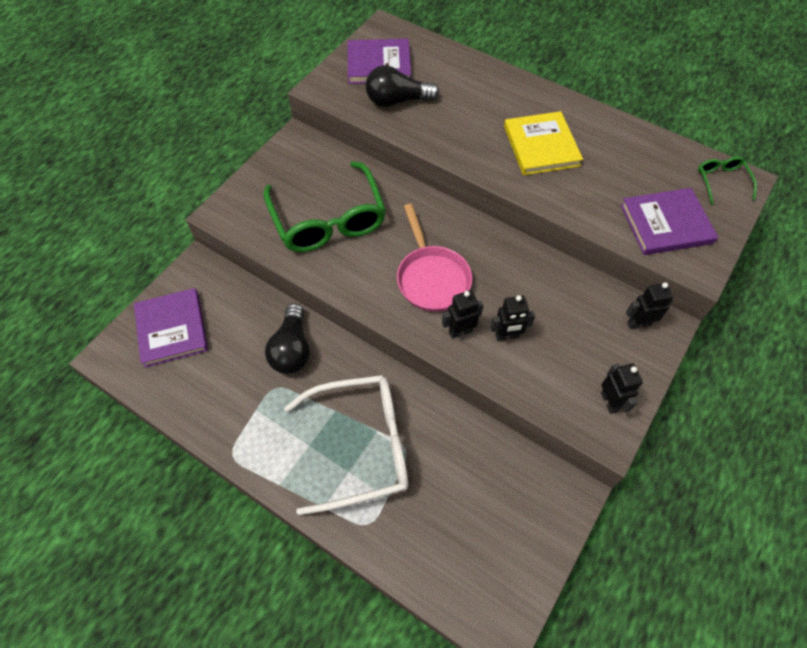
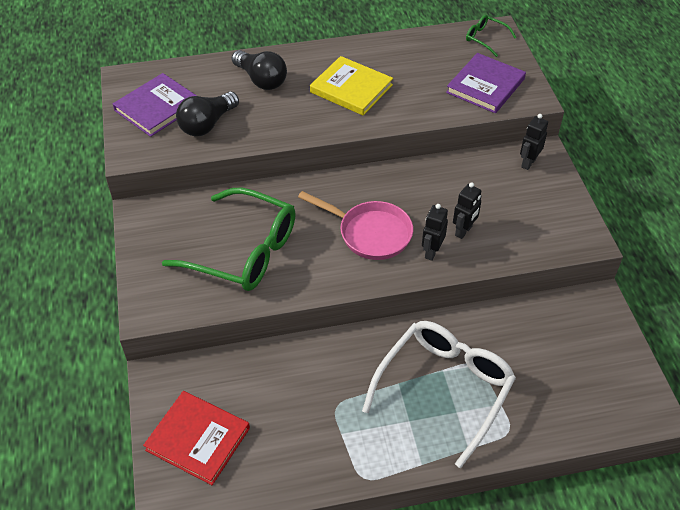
camera: 45 degrees left, 10 degrees down
(172, 329) = (198, 439): purple book -> red book
(292, 349) = (315, 370): black light bulb -> black light bulb (261, 80)
(609, 402) = (566, 221): black robot -> none

